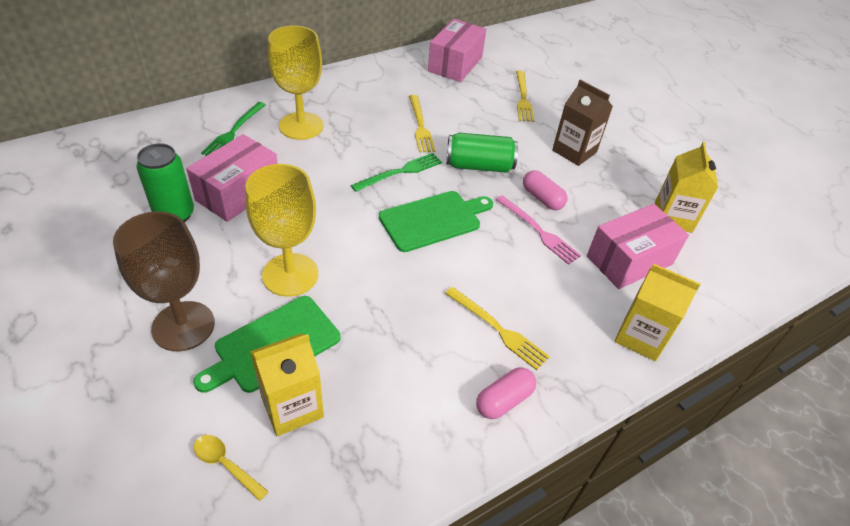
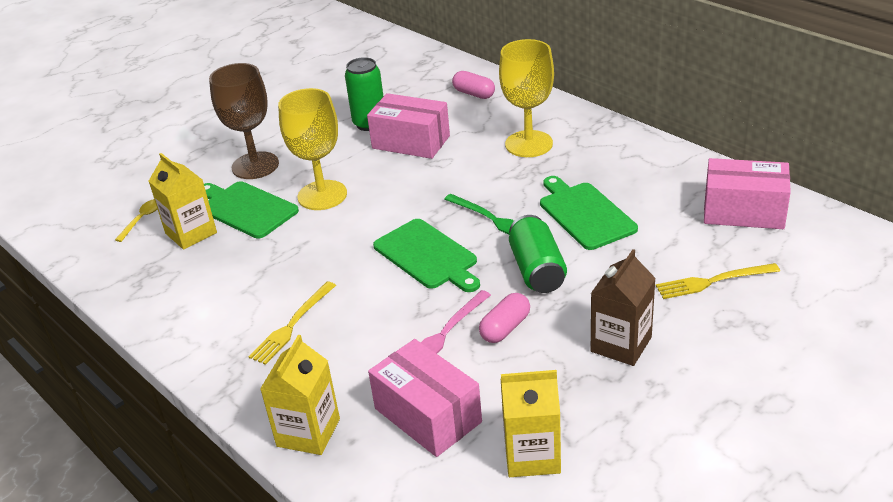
camera: 85 degrees right, 10 degrees down
(234, 131) = (495, 114): green fork -> none
(420, 125) = (585, 214): yellow fork -> green cutting board
(504, 400) = (211, 342): pink capsule -> pink capsule (474, 94)

